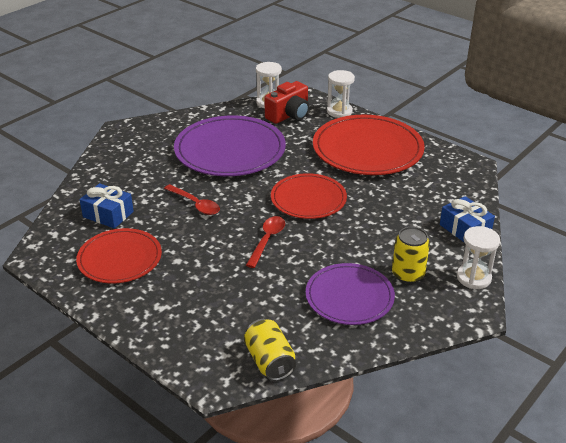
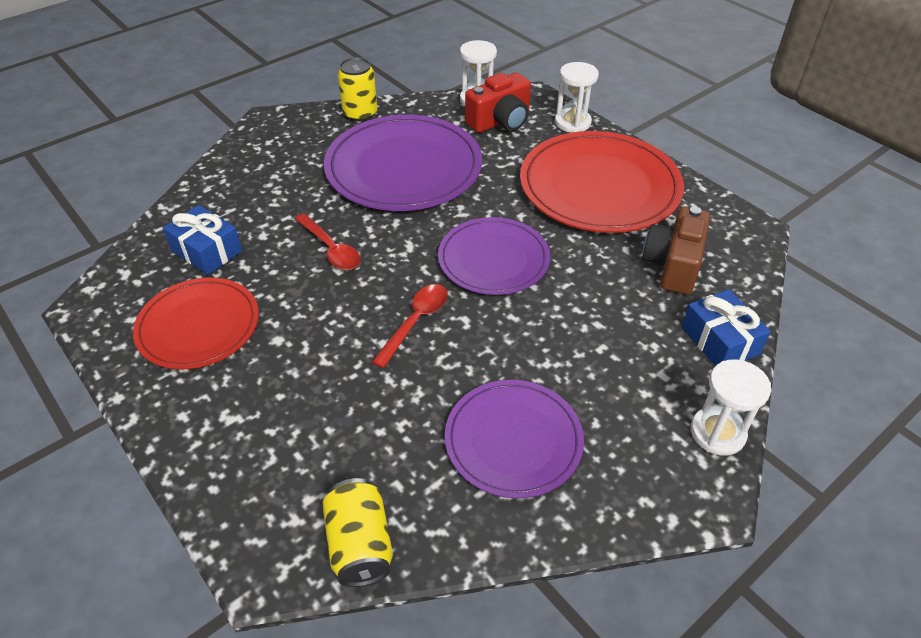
camera: 10 degrees right, 10 degrees up
(308, 199) = (493, 259): red plate -> purple plate
(408, 274) = (613, 411): yellow can -> yellow can (360, 113)
(426, 190) = (672, 265): none -> brown camera

